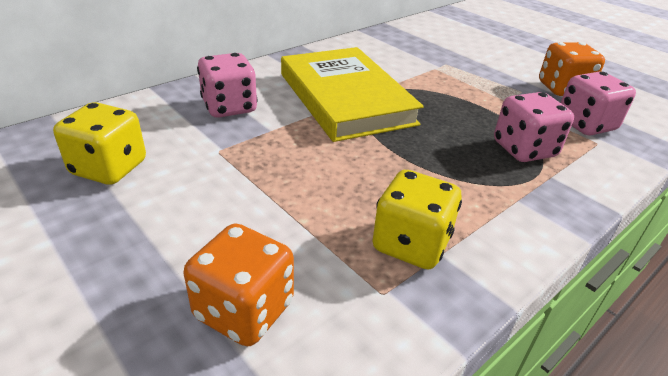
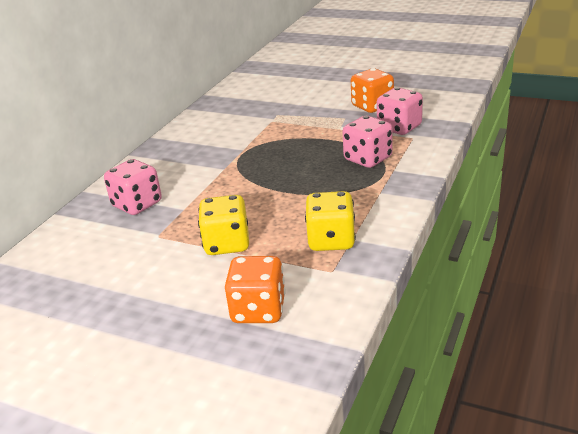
camera: 20 degrees left, 5 degrees down
(109, 168) = (88, 276): yellow dice -> yellow dice (227, 244)
(346, 98) = (221, 167): yellow book -> none

